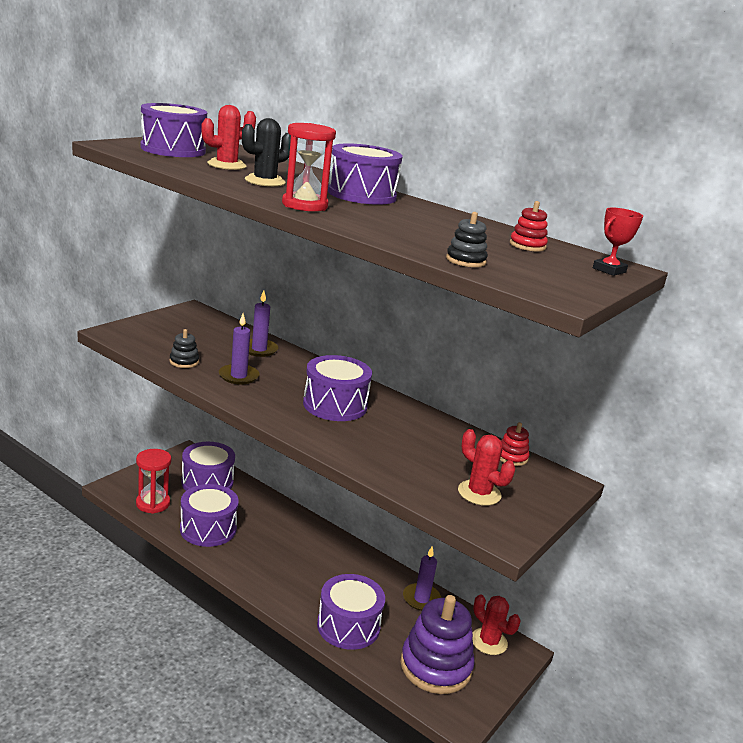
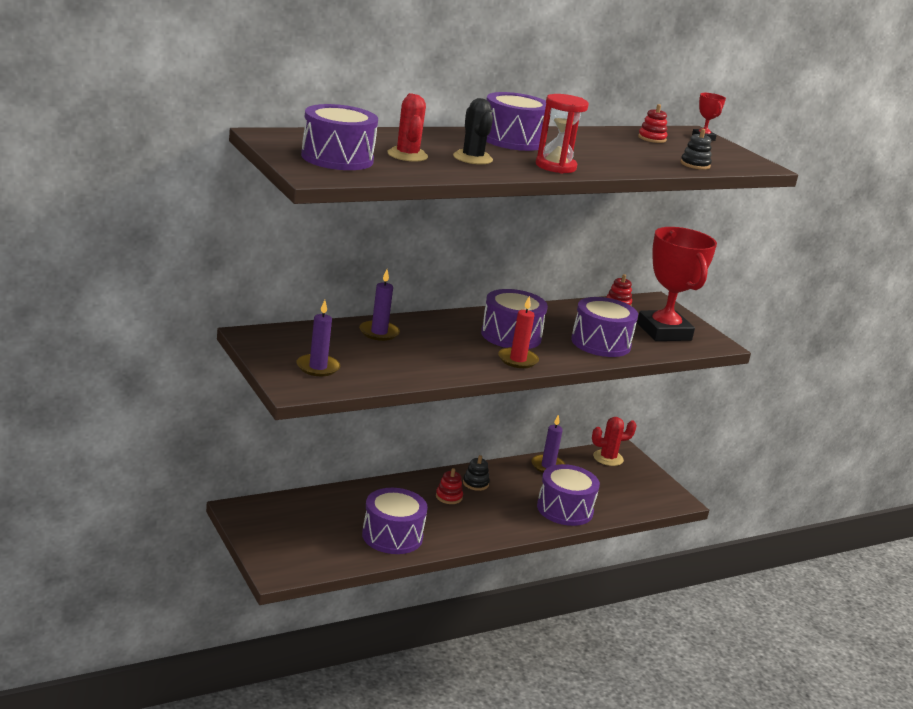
camera: 65 degrees left, 0 degrees up
(153, 503) = (327, 556): red hourglass -> none
(184, 362) = (391, 373): black stacking toy -> black stacking toy (475, 483)
(207, 482) = (307, 513): purple drum -> purple drum (600, 343)
(238, 376) = (436, 357): purple candle -> purple candle (318, 367)
(282, 413) = (517, 360): none -> red candle
(300, 547) = (449, 497): none -> red stacking toy
(435, 666) = (624, 489): purple stacking toy -> none
(479, 493) = (664, 332): red cactus -> red trophy

